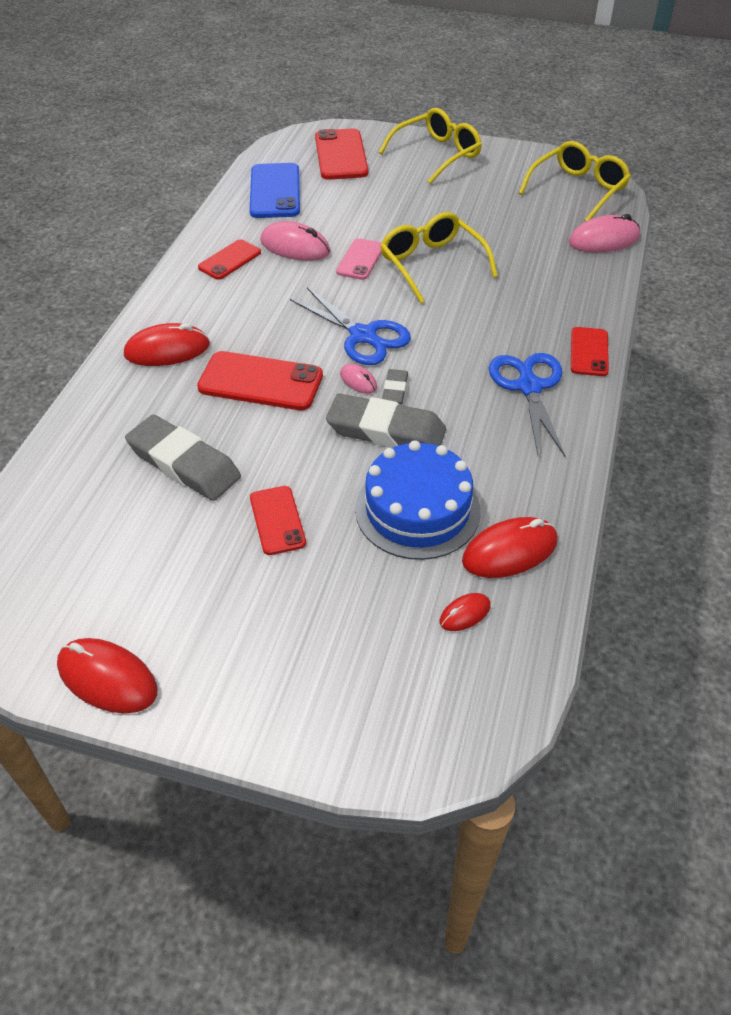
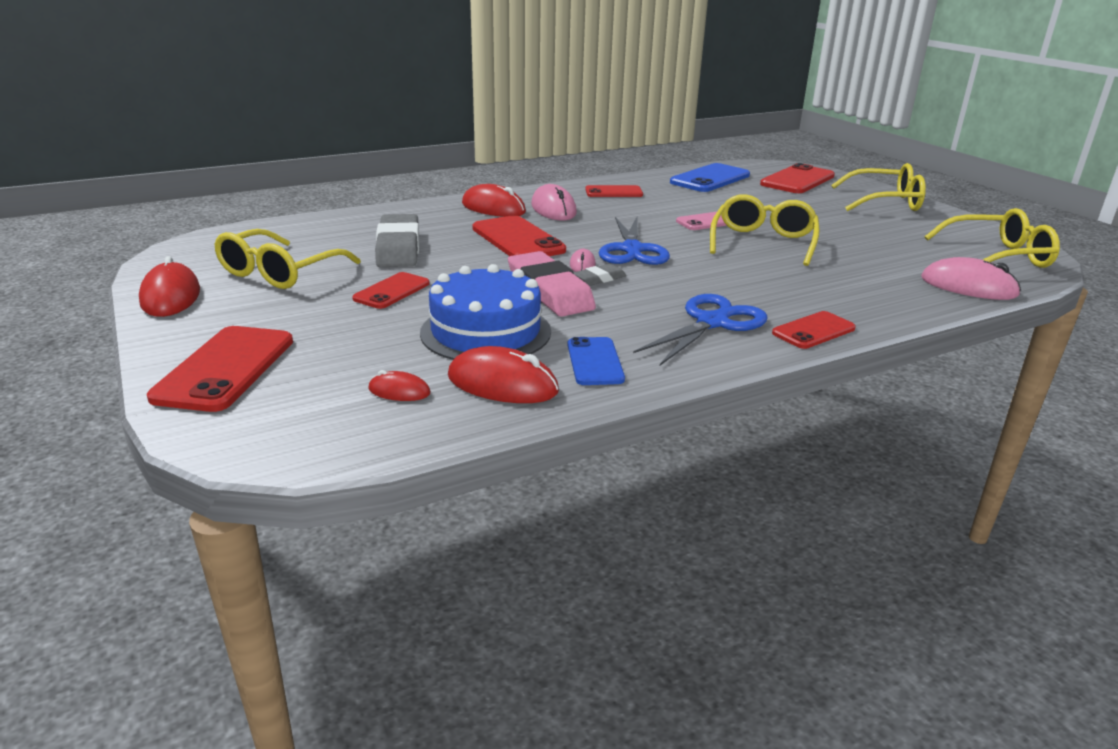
camera: 45 degrees right, 20 degrees down
(143, 573) = (279, 273): none -> yellow glasses
(295, 247) = (671, 202): pink mouse -> pink mouse (553, 209)
(316, 703) = (225, 368): none -> red phone
(386, 430) = (550, 291): grey eraser -> pink eraser
(525, 483) = (595, 362): none -> blue phone

